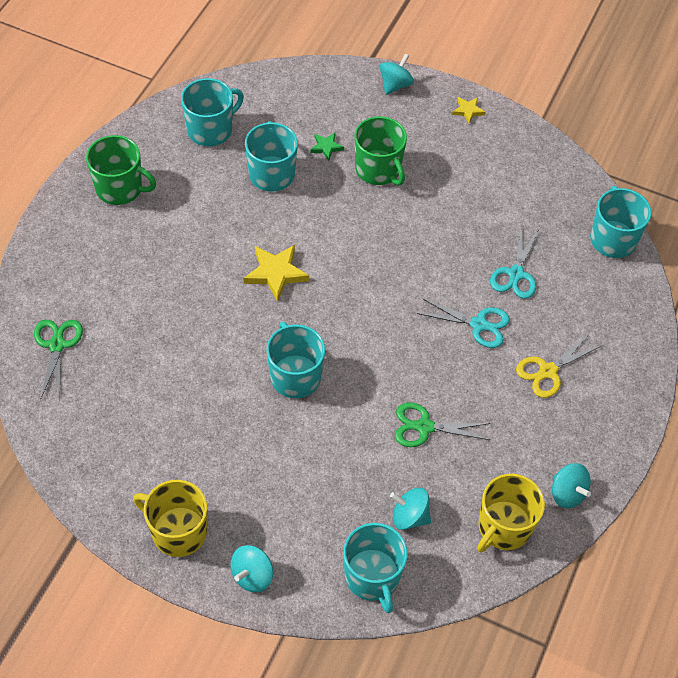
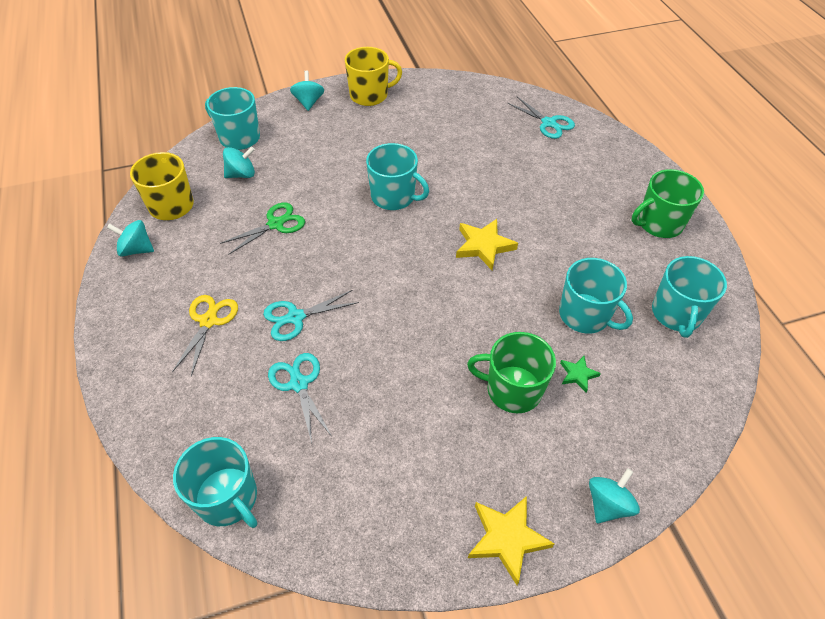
camera: 140 degrees right, 5 degrees down
(57, 345) = (549, 123): green scissors -> turquoise scissors
(395, 85) = (608, 504): turquoise spinning top -> turquoise spinning top turned 135 degrees counterclockwise
(468, 111) = (507, 538): yellow star -> yellow star, size x1.79

